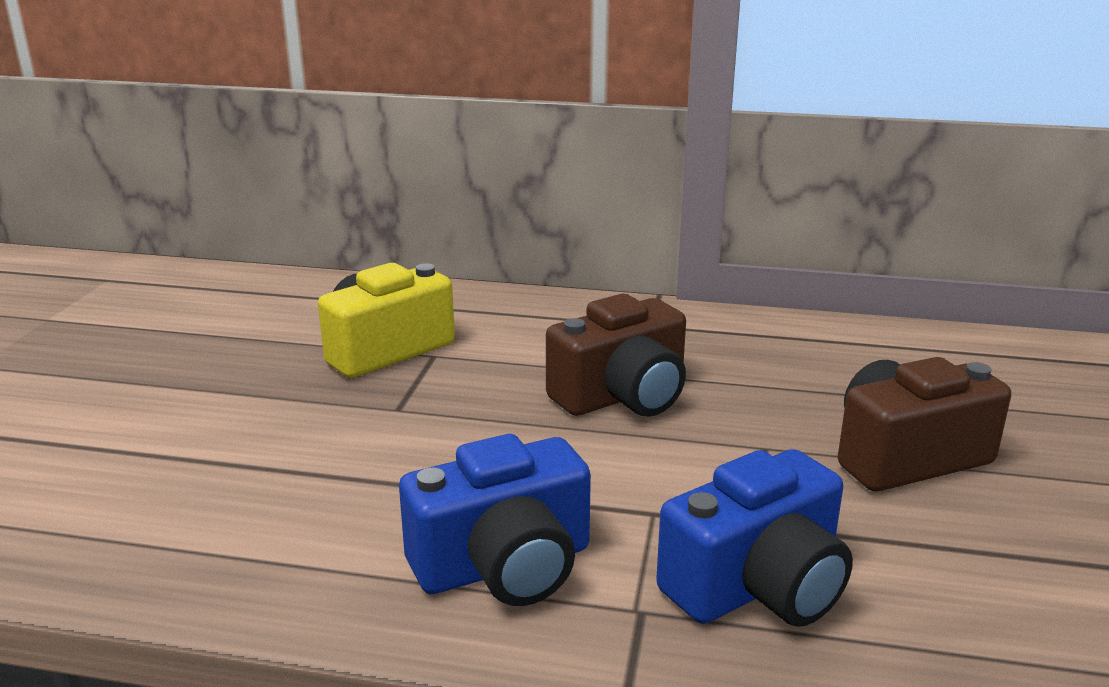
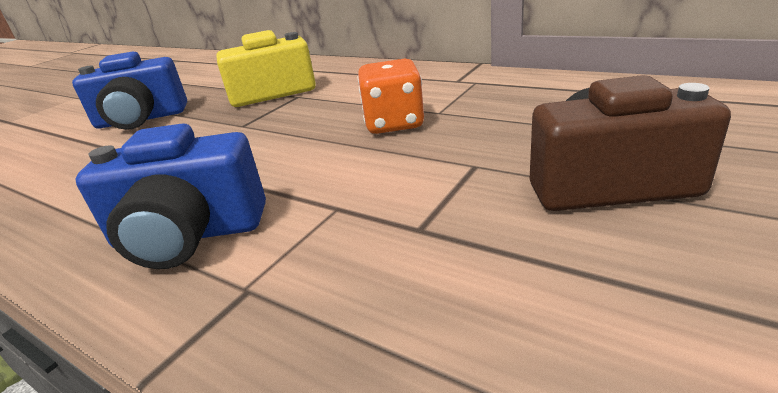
camera: 25 degrees right, 5 degrees up
(623, 396) = (394, 123): brown camera -> orange dice
(758, 586) = (366, 285): blue camera -> blue camera (141, 119)

